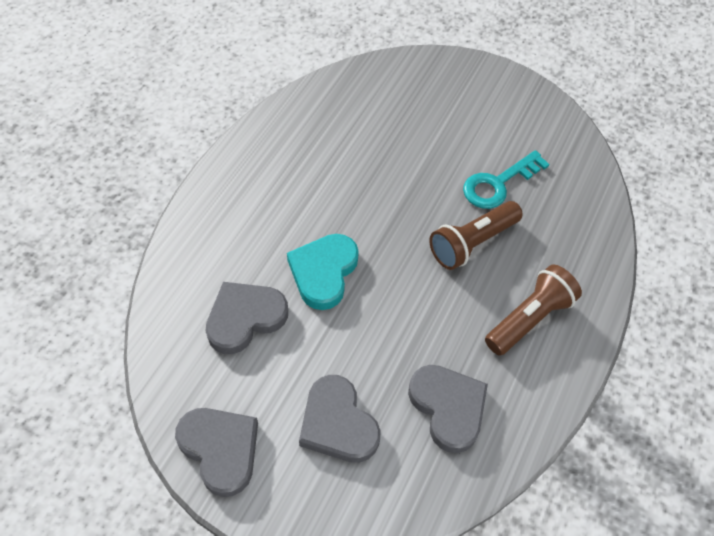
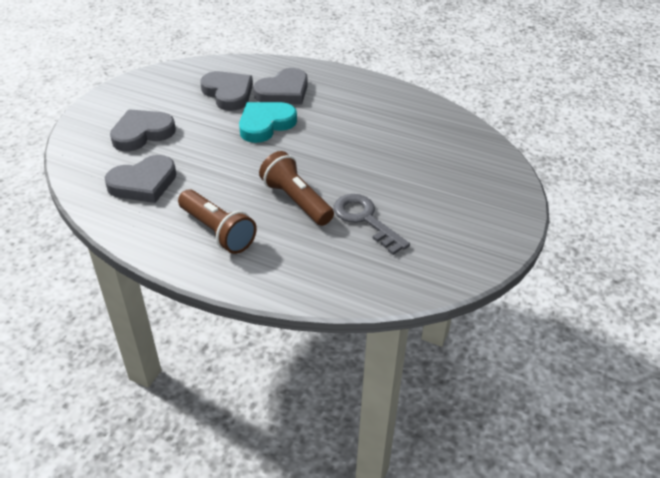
camera: 90 degrees right, 15 degrees down
(220, 449) = (135, 90): grey heart -> grey heart (283, 92)
(323, 272) = (265, 124): turquoise heart -> turquoise heart turned 60 degrees counterclockwise
(498, 184) = (365, 220): turquoise key -> grey key

